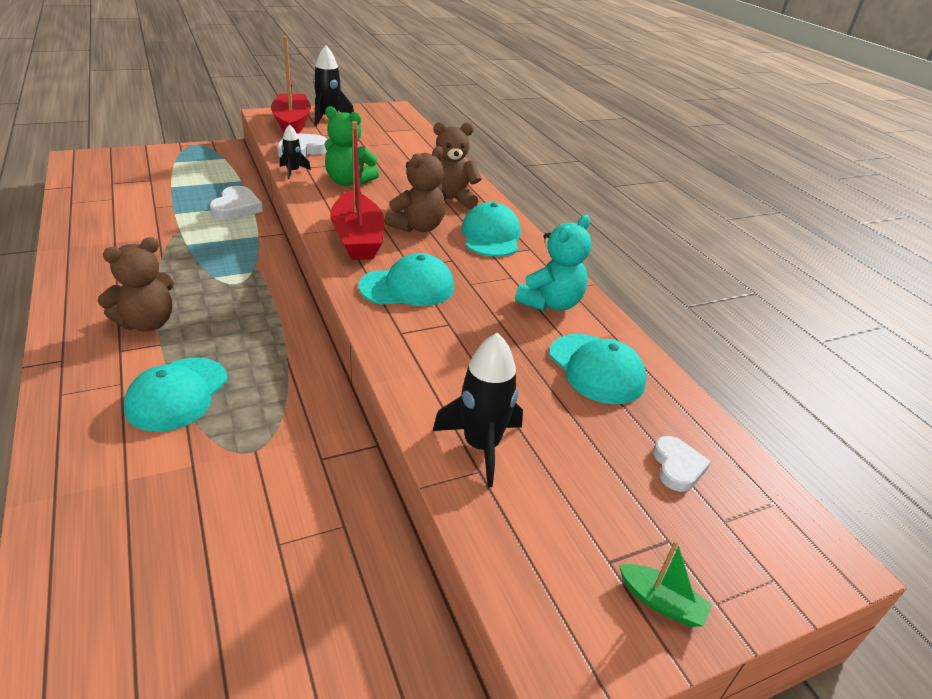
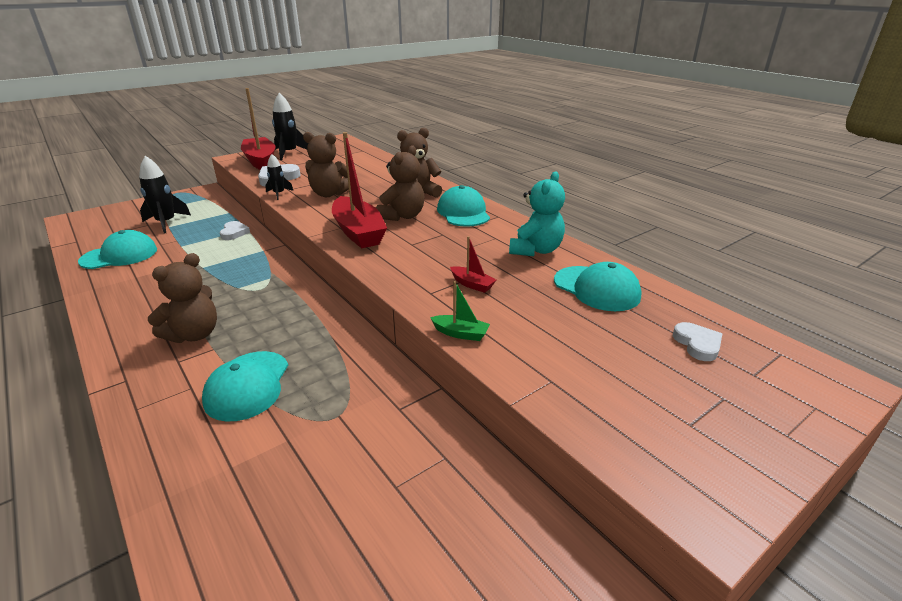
camera: 10 degrees left, 5 degrees down
(236, 207) = (234, 233): white heart -> white heart, size x0.66
(348, 182) = (329, 194): green teddy bear -> brown teddy bear
(407, 287) = (418, 259): turquoise cap -> turquoise cap (119, 255)
(452, 332) = (472, 284): none -> red boat
(481, 446) = (542, 362): black rocket -> black rocket (166, 223)
(661, 602) = (747, 445): green boat -> green boat (460, 333)

